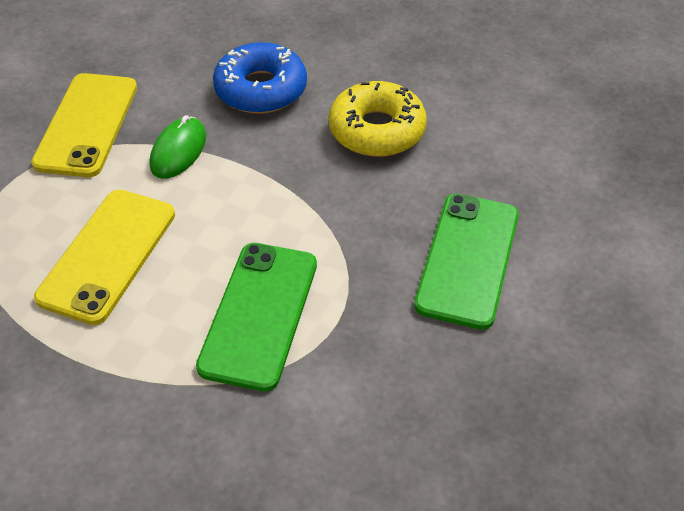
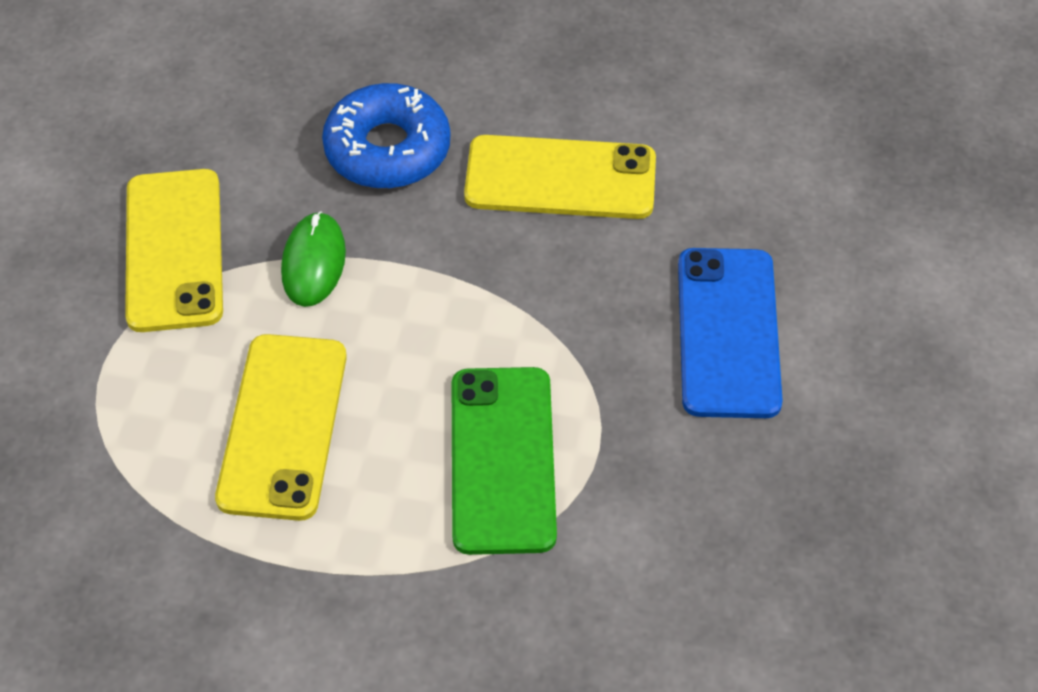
camera: 15 degrees left, 5 degrees up
(377, 130) = (560, 178): yellow donut -> yellow phone
(468, 259) = (728, 332): green phone -> blue phone

